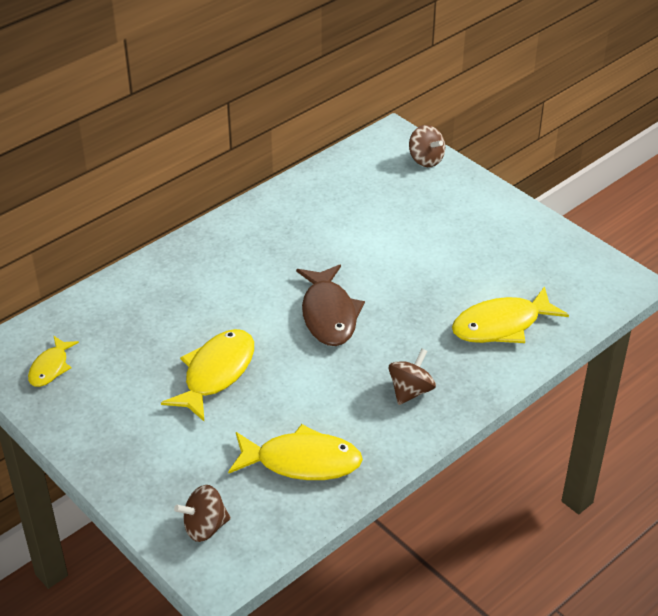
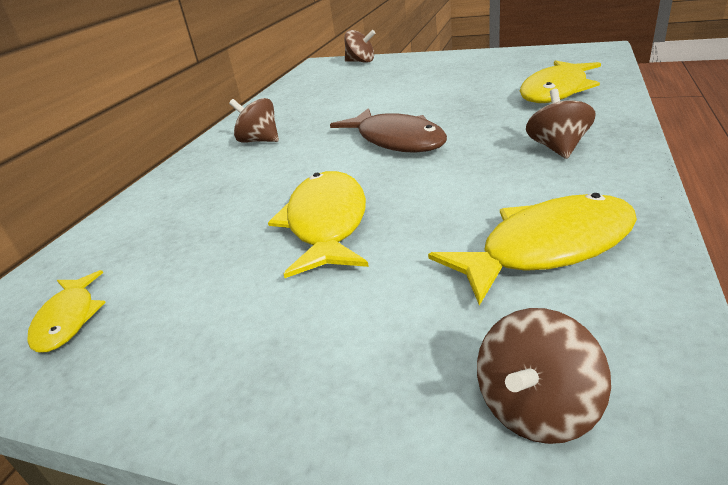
camera: 25 degrees left, 10 degrees down
(243, 251) = (259, 141): none -> brown spinning top

